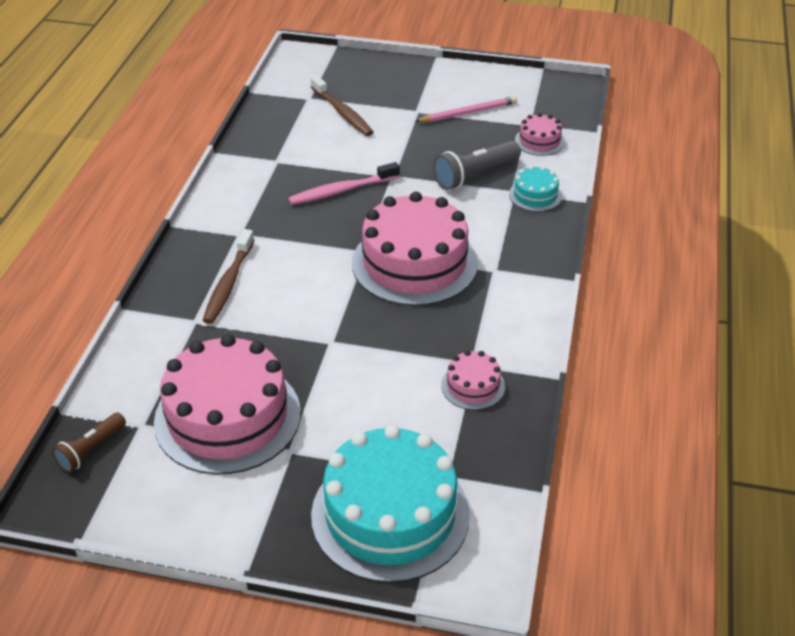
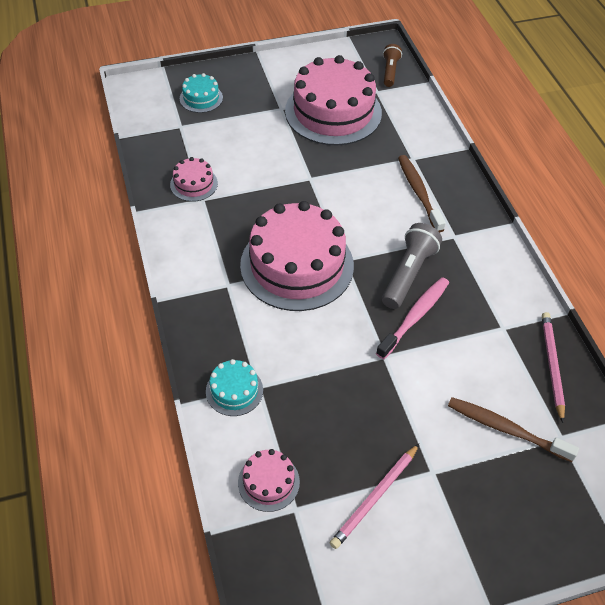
camera: 150 degrees right, 10 degrees up
(267, 130) = (551, 365): none -> pink pencil
(390, 514) = (201, 98): turquoise cake -> turquoise cake, size x0.45
(475, 175) = (307, 393): grey flashlight -> grey flashlight (408, 274)

